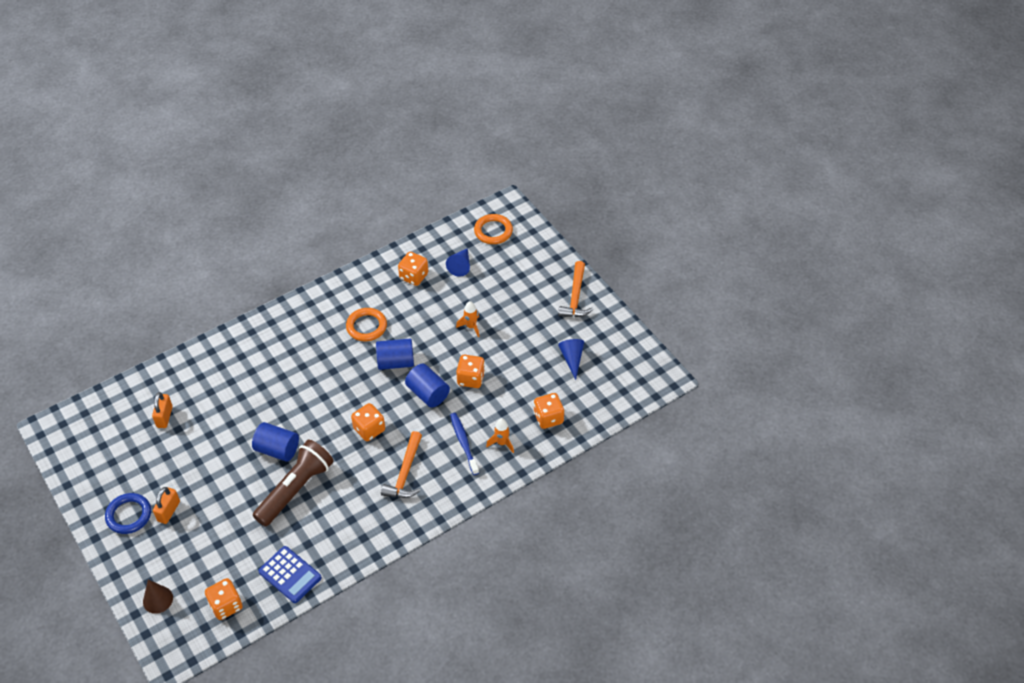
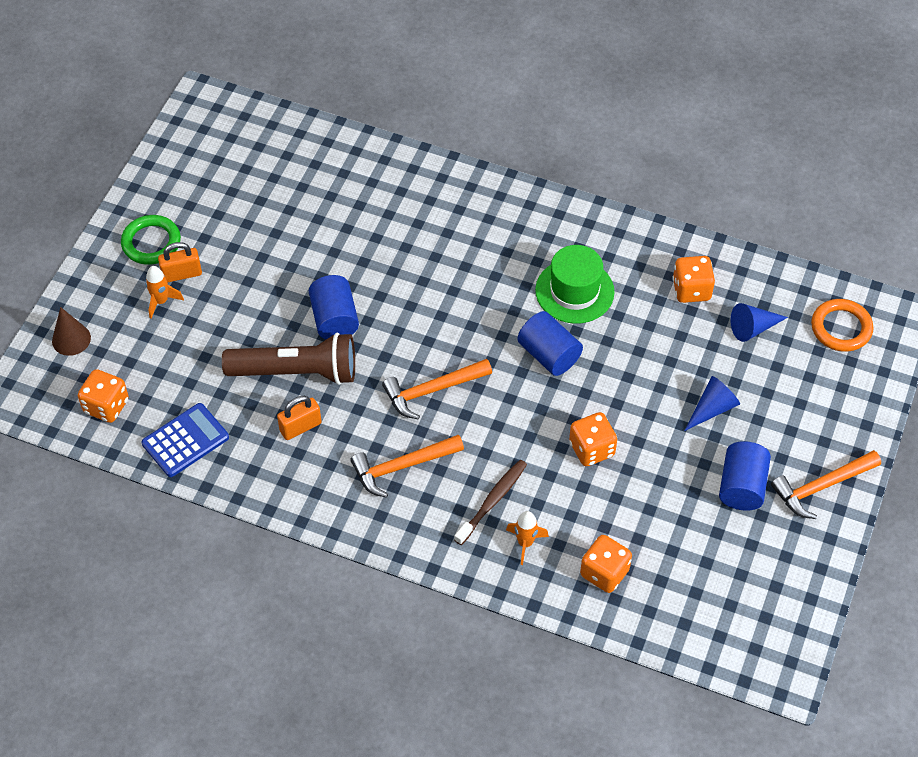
camera: 55 degrees right, 5 degrees up
(129, 515) = (151, 242): blue ring -> green ring
(164, 417) = (294, 187): orange padlock -> orange padlock (300, 427)
(290, 575) = (185, 440): blue calculator -> blue calculator turned 135 degrees counterclockwise
(366, 326) = (574, 291): orange ring -> green hat
(369, 429) = (432, 390): orange dice -> orange hammer
(428, 393) = (532, 417): blue cylinder -> blue cylinder (742, 486)
(463, 443) = (492, 501): blue toothbrush -> brown toothbrush
(471, 327) = (669, 399): orange rocket -> orange rocket (161, 301)
(572, 359) = (718, 543): blue cone -> blue cone (712, 408)

